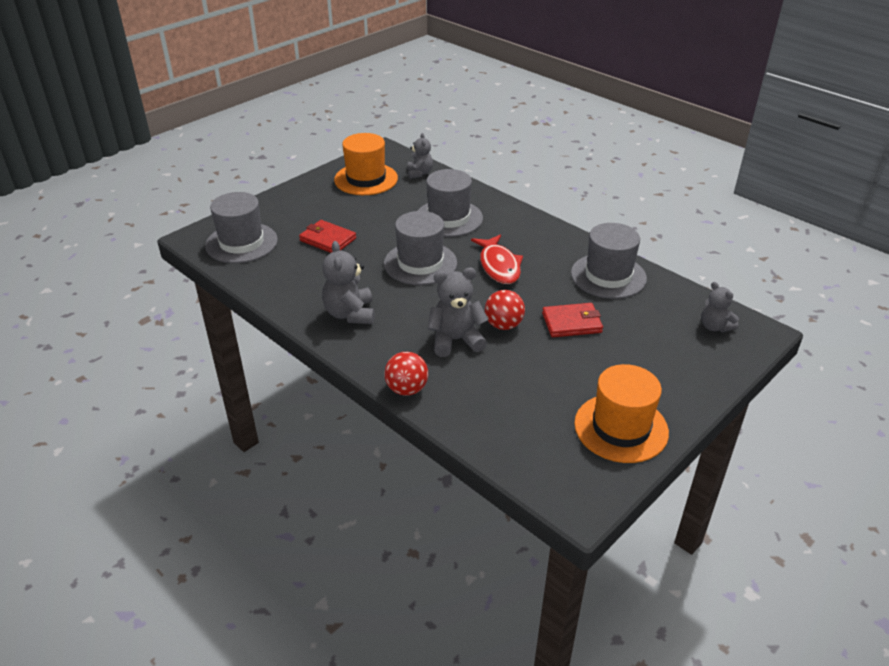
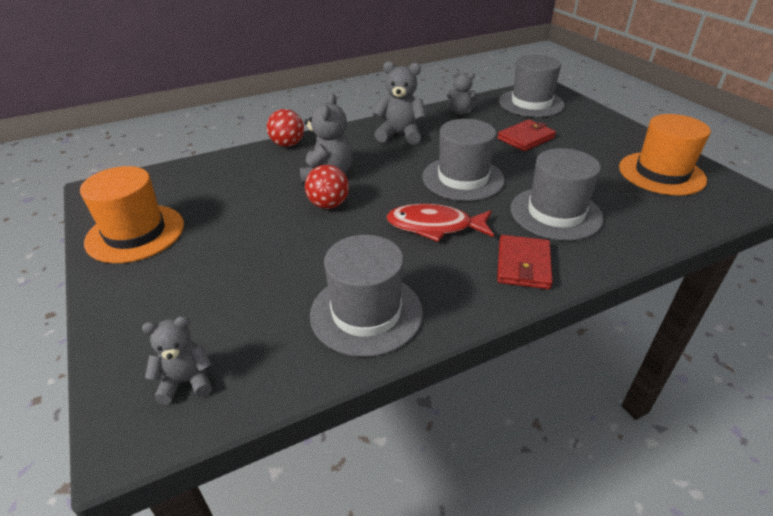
camera: 110 degrees right, 0 degrees up
(419, 173) = (683, 213): grey teddy bear -> grey teddy bear (460, 111)
(572, 323) = (298, 250): red wallet -> red wallet (523, 265)

